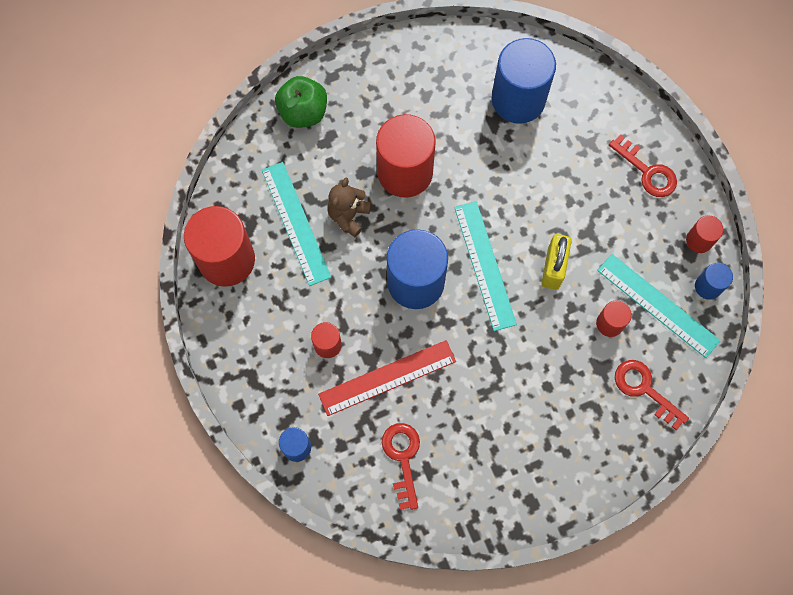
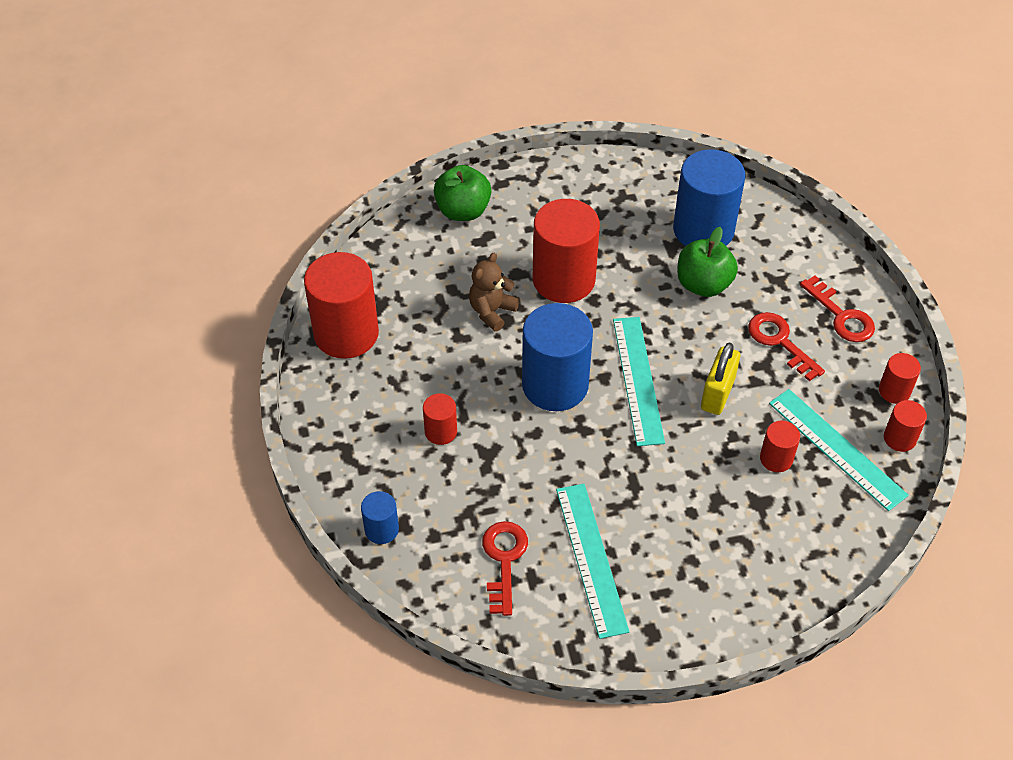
camera: 10 degrees right, 20 degrees down
(295, 223) = (431, 310): turquoise ruler -> turquoise ruler (591, 559)
(387, 378) = (503, 475): red ruler -> none
(526, 158) = (703, 284): none -> green apple
(644, 389) = (809, 533): red key -> red key (780, 342)
(708, 286) = (899, 438): blue cylinder -> red cylinder

